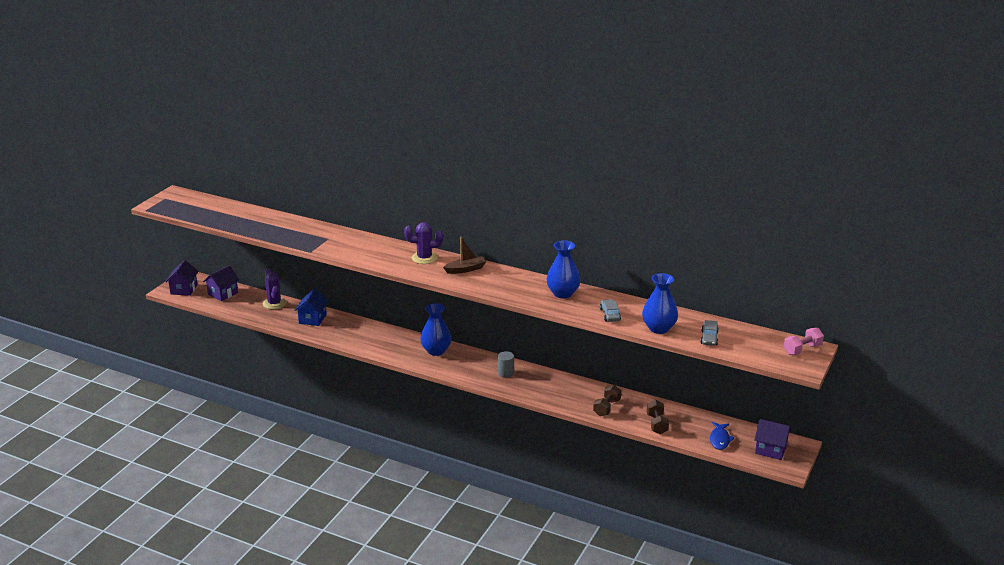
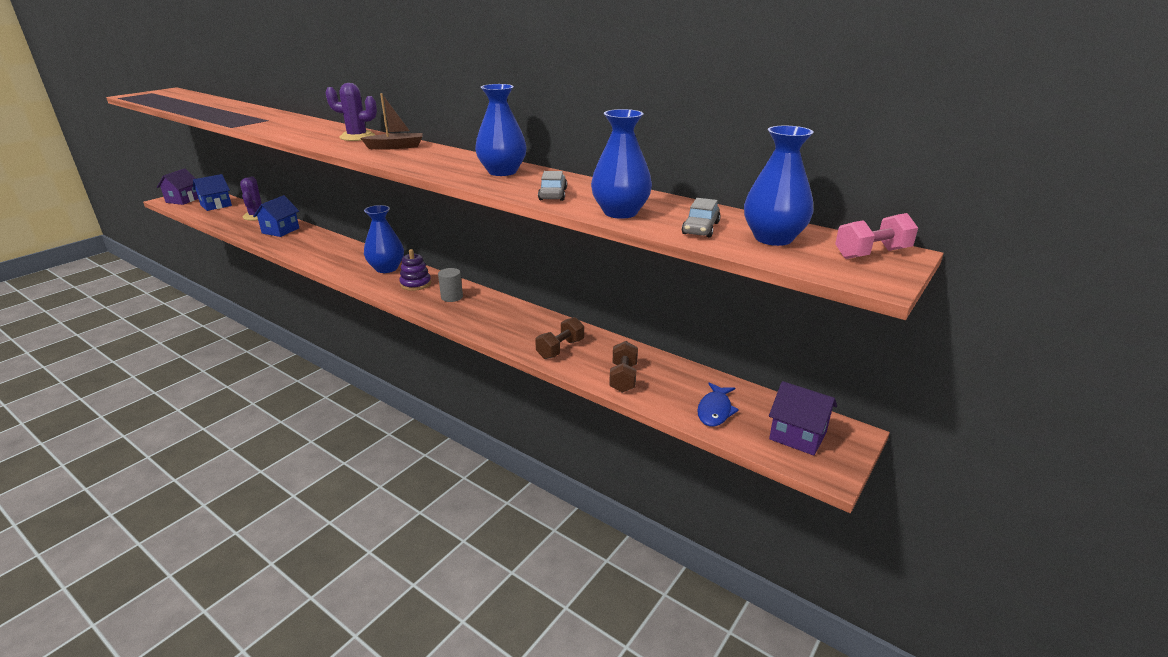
camera: 10 degrees right, 0 degrees up
(223, 293) = (216, 205): purple house -> blue house
(470, 363) = (415, 284): none -> purple stacking toy
(750, 342) = (773, 238): none -> blue vase

